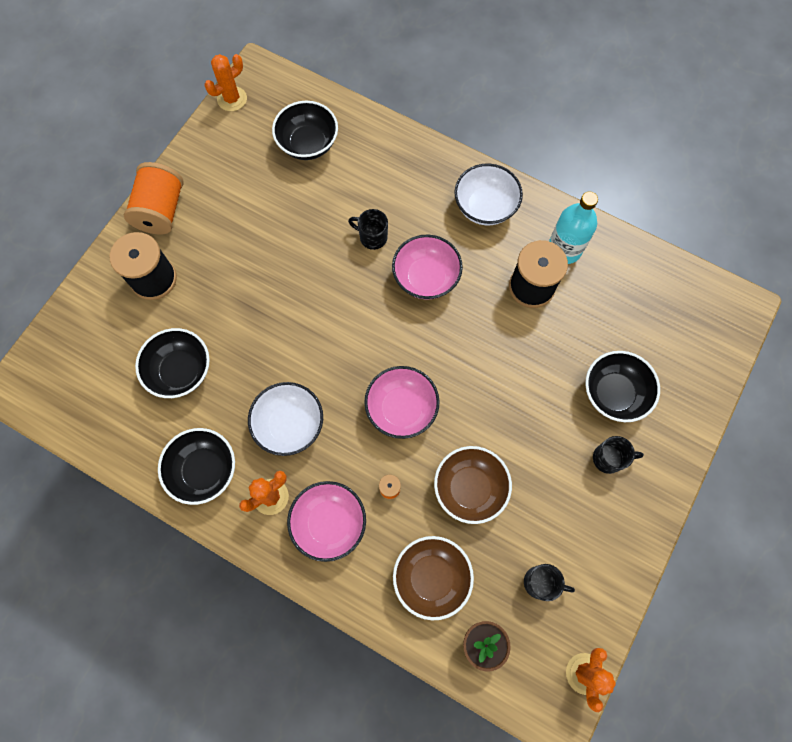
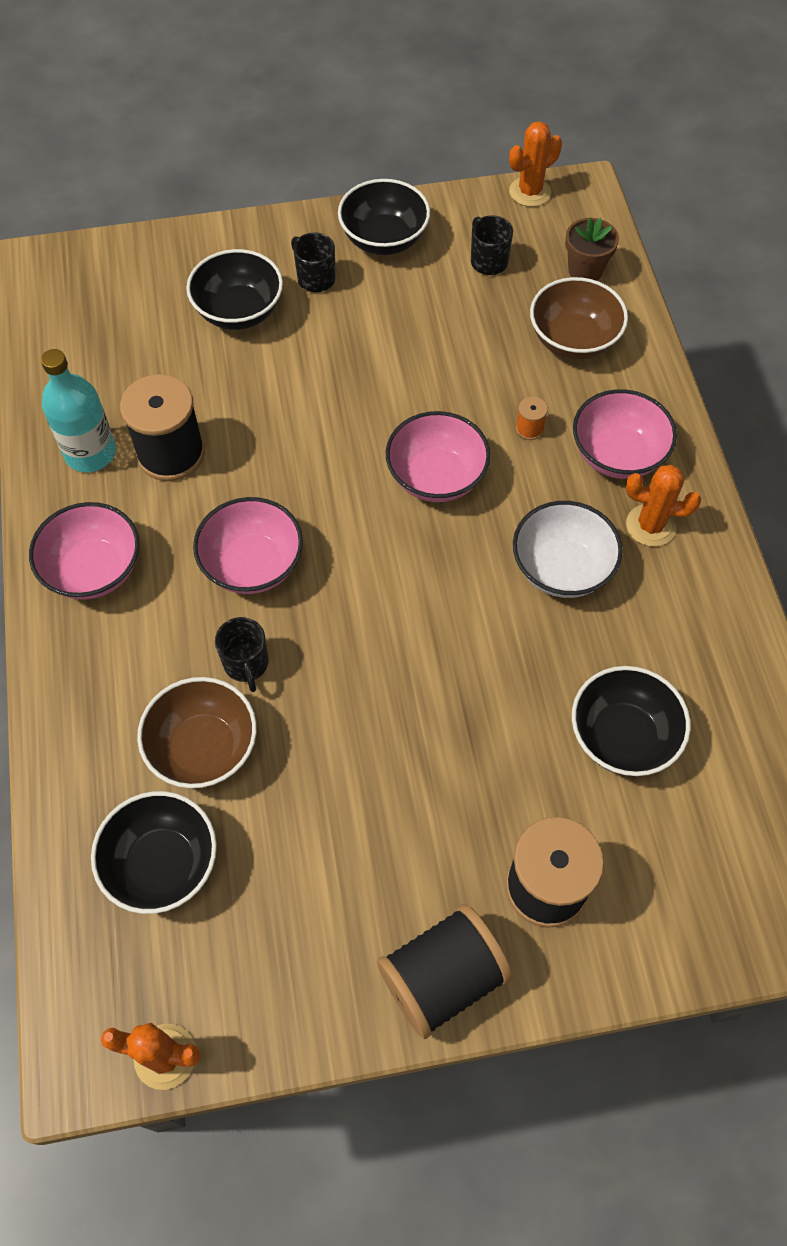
camera: 130 degrees left, 10 degrees down
(161, 210) = (442, 978): orange spool -> black spool
(204, 470) = (695, 611): black bowl -> black bowl (384, 239)
(469, 488) = (458, 365): brown bowl -> brown bowl (204, 748)
(485, 207) = (94, 570): white bowl -> pink bowl

